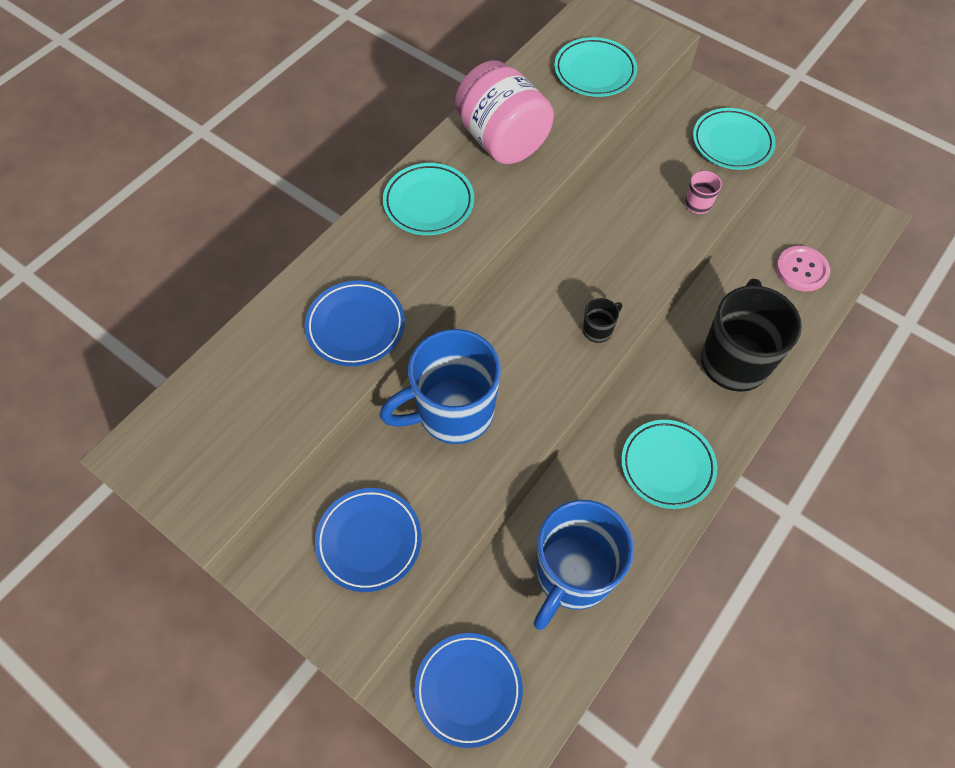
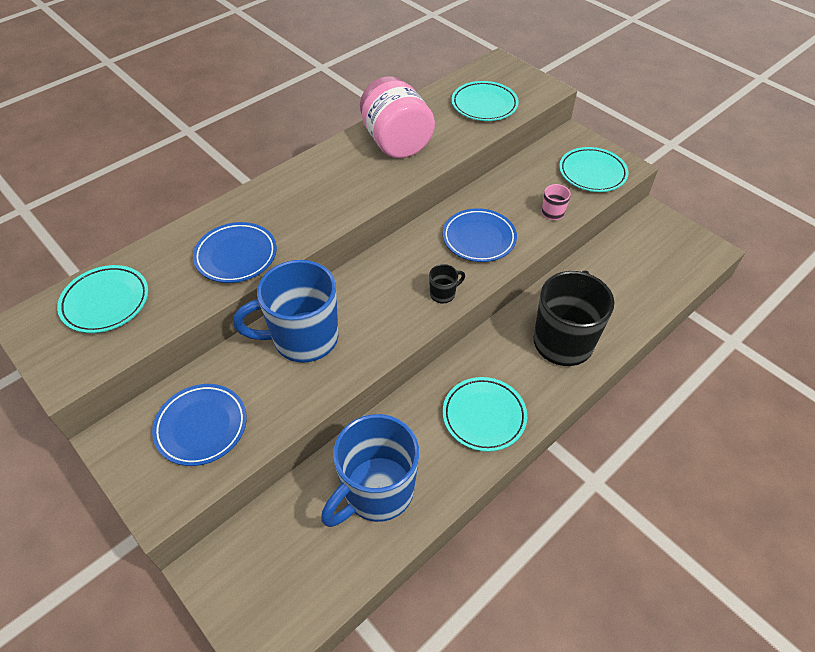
camera: 10 degrees right, 10 degrees down
(429, 203) = (324, 178): turquoise plate -> turquoise plate (106, 302)
(468, 689) = (257, 573): blue plate -> blue plate (479, 238)
(801, 270) = (638, 280): pink button -> none

